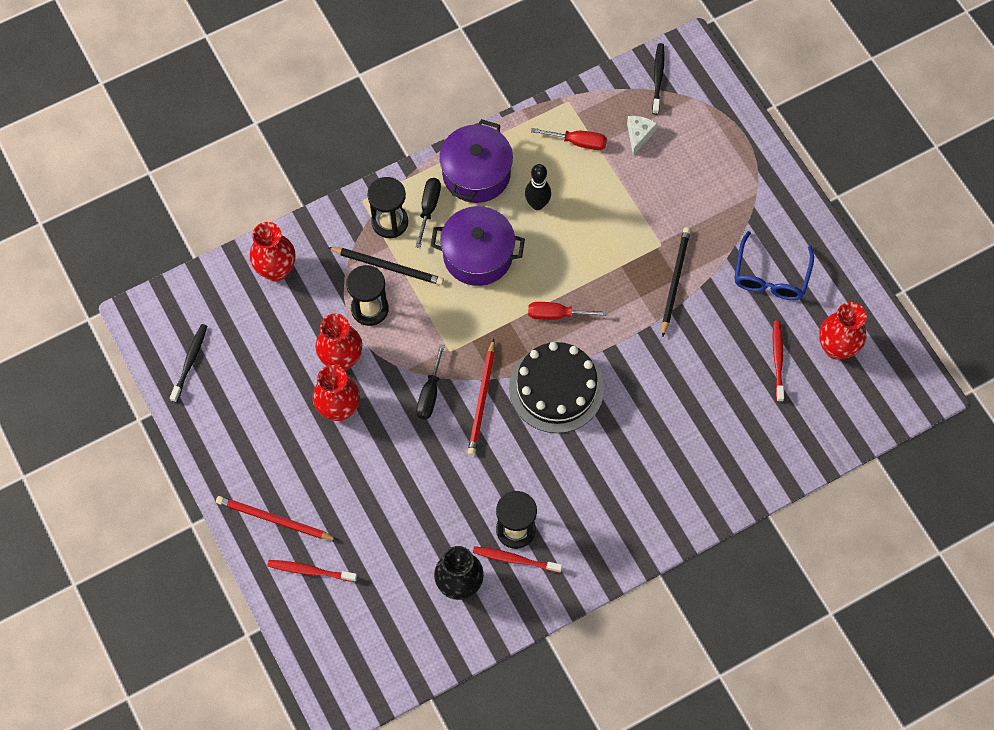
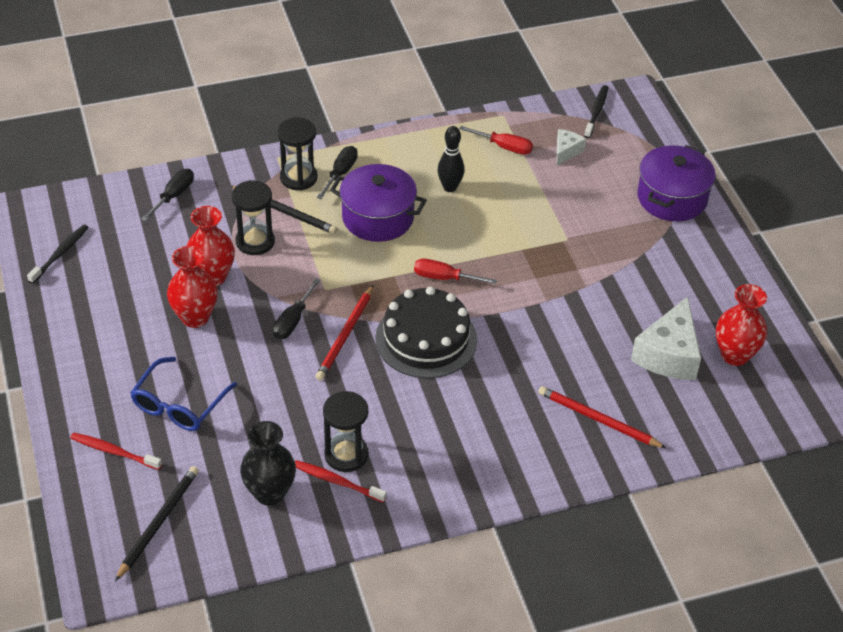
camera: 10 degrees right, 20 degrees down
(274, 519) = (93, 399): red pencil -> red pencil (598, 419)
(276, 270) = (173, 196): red vase -> black screwdriver
(476, 174) = (396, 155): purple pot -> purple pot (672, 198)
(675, 281) = (574, 271): black pencil -> black pencil (158, 523)
(770, 277) = (676, 284): blue glasses -> blue glasses (178, 405)
(777, 359) = (669, 354): red toothbrush -> white cheese

